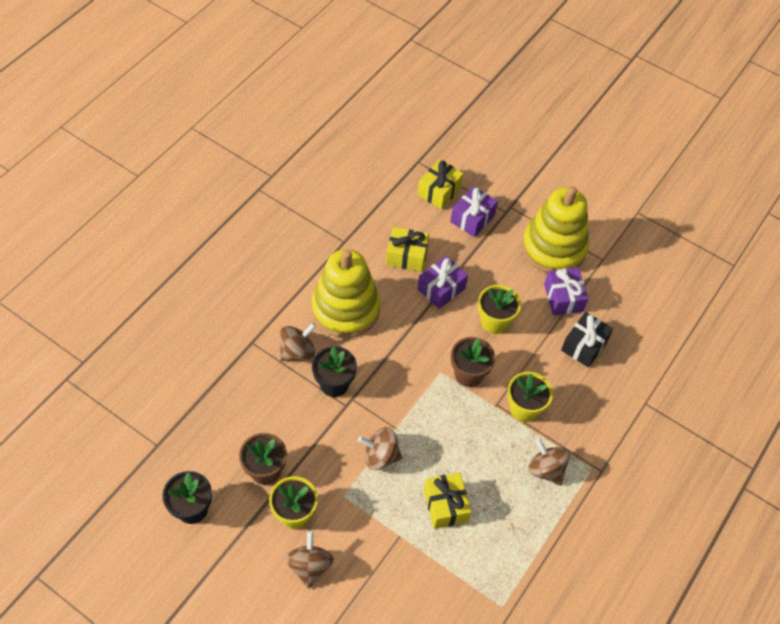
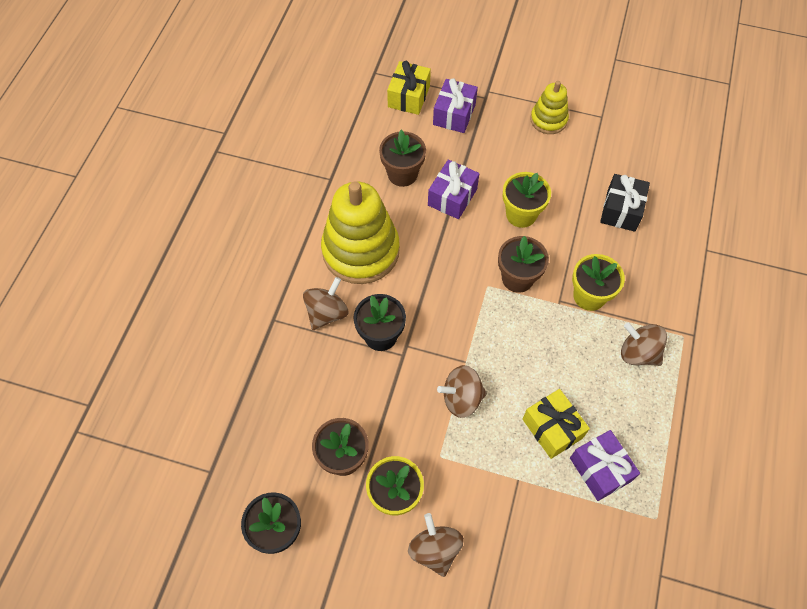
camera: 15 degrees left, 5 degrees up
(407, 256) = (402, 174): yellow gift -> brown flower pot
(553, 248) = (548, 120): yellow stacking toy -> yellow stacking toy, size x0.53
(563, 298) = (579, 168): purple gift -> purple gift (600, 469)

